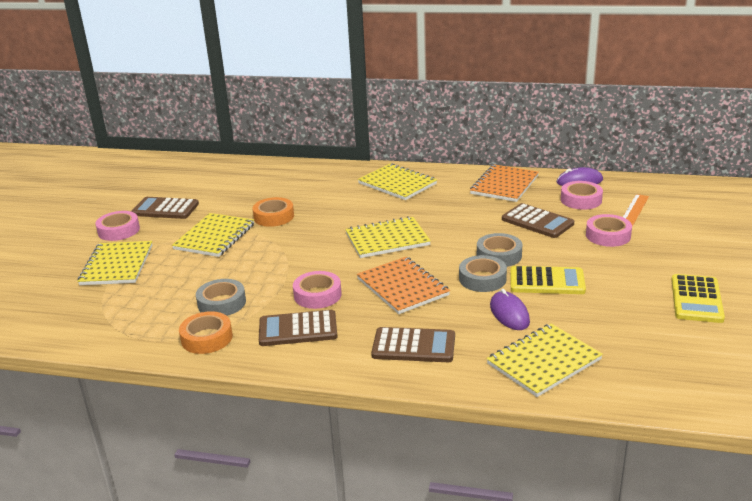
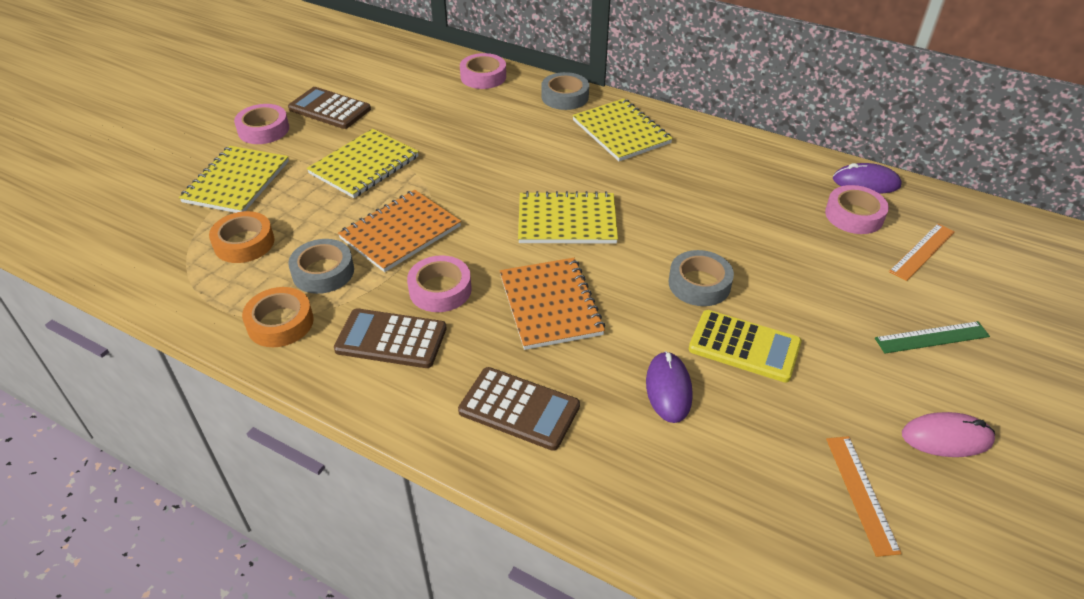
camera: 15 degrees right, 15 degrees up
(274, 216) = (447, 150): orange tape -> orange tape (244, 243)
(482, 279) = (659, 319): grey tape -> grey tape (565, 97)
(504, 185) = (760, 165): orange notebook -> orange notebook (400, 232)
(537, 222) = (776, 239): brown calculator -> none
(544, 362) = (678, 488): yellow notebook -> none
(608, 235) = (865, 287): pink tape -> pink tape (483, 76)
(659, 337) = (861, 493): none -> orange ruler
(662, 252) = (931, 337): none -> green ruler
(696, 299) = (946, 438): yellow calculator -> pink mouse

